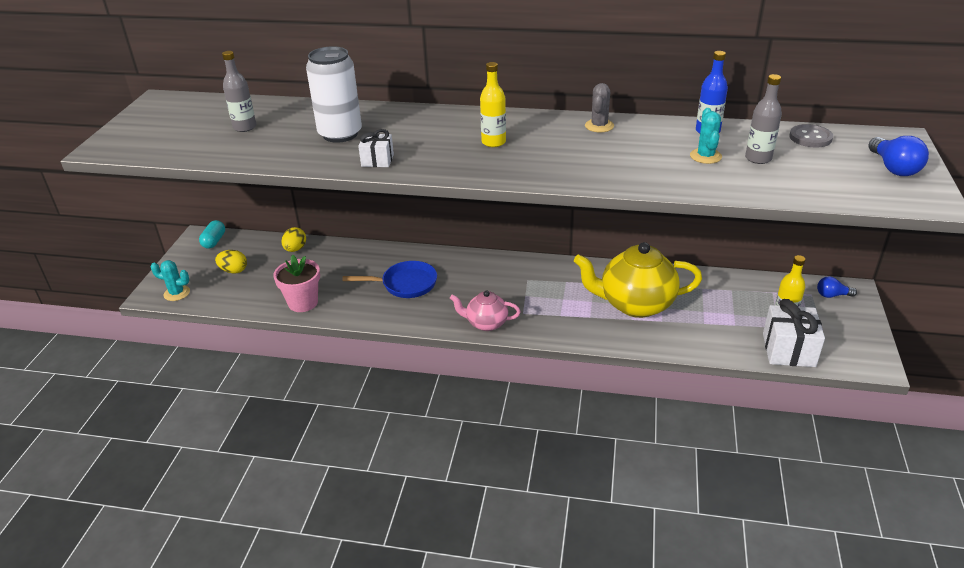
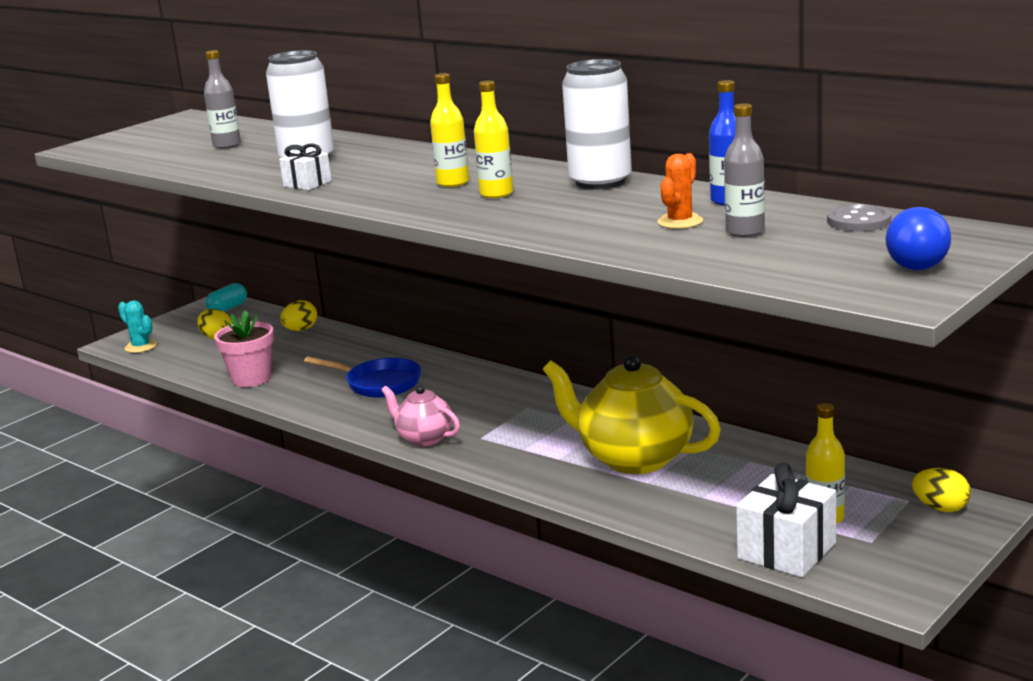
camera: 30 degrees right, 15 degrees down
(542, 149) = (496, 194): none -> yellow bottle
(599, 126) = (600, 182): grey cactus -> white can
(705, 156) = (680, 222): turquoise cactus -> orange cactus
(832, 295) = (940, 508): blue light bulb -> yellow egg

